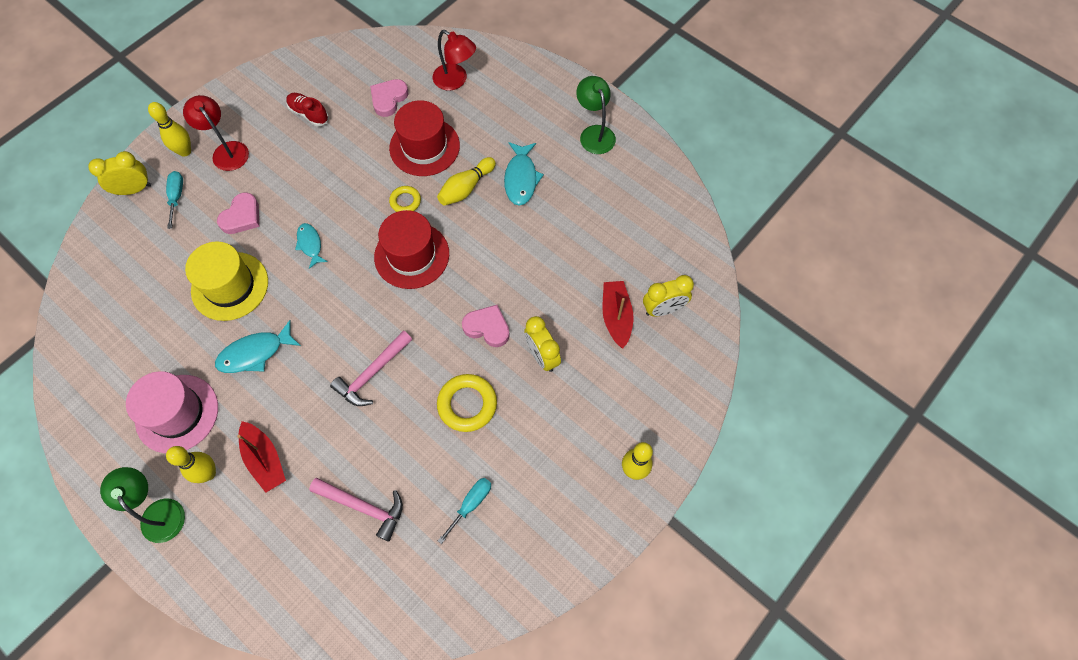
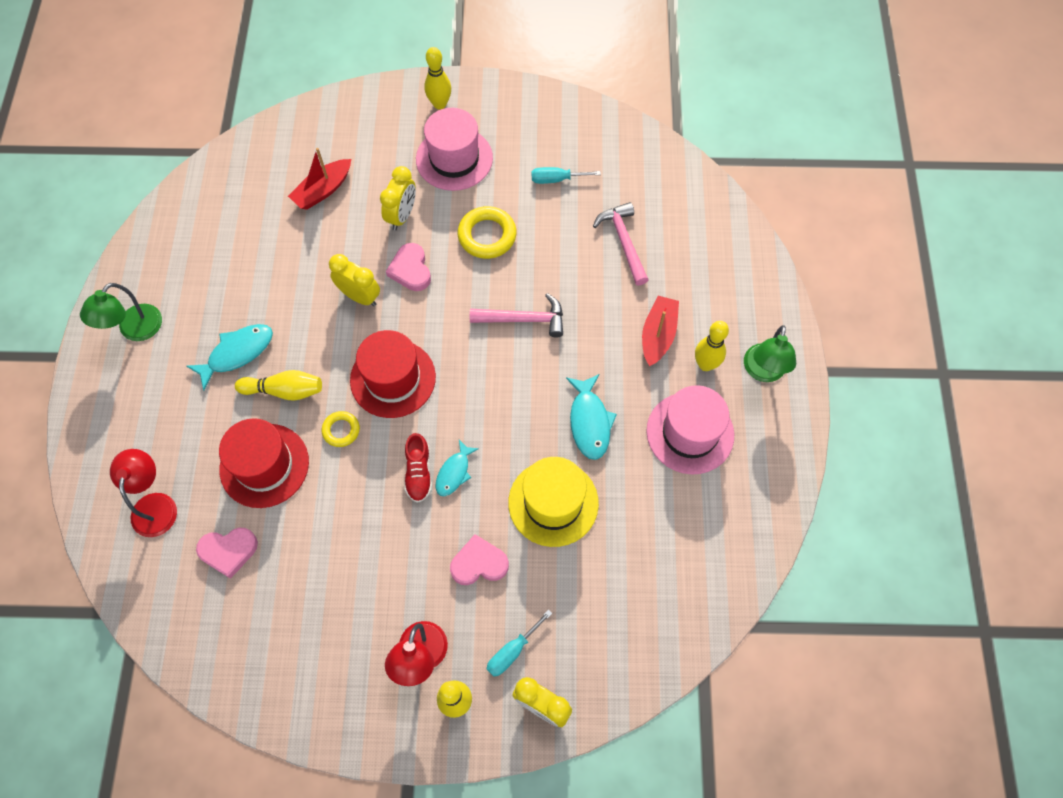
camera: 130 degrees left, 0 degrees up
(255, 353) = (589, 422): turquoise fish -> turquoise fish turned 60 degrees clockwise
(309, 114) = (309, 616): red shoe -> red shoe (418, 472)
(564, 437) = (454, 159): none -> pink hat
(663, 309) = (289, 164): yellow clock -> yellow clock (360, 296)

